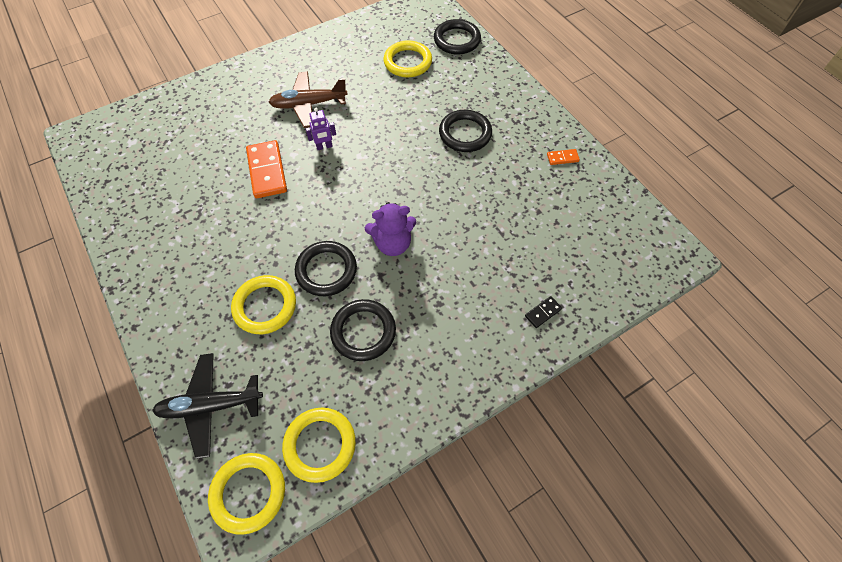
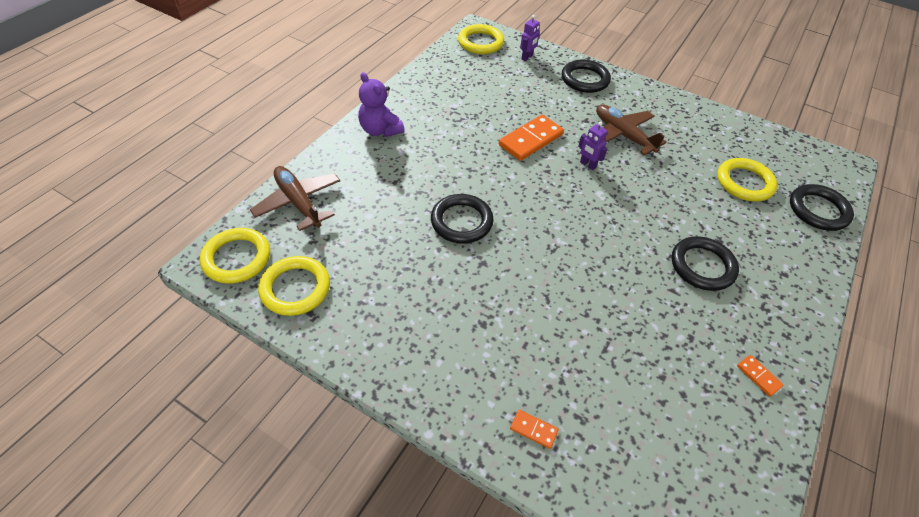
camera: 60 degrees right, 10 degrees down
(156, 117) = (527, 57): none -> purple robot
(210, 406) = (299, 202): black plane -> brown plane
(265, 306) = (402, 196): yellow ring -> yellow ring (480, 42)
(363, 331) = (417, 274): black ring -> black ring (585, 79)
(392, 243) = (523, 258): purple teddy bear -> purple teddy bear (380, 130)
(543, 312) = (533, 429): black domino -> orange domino

